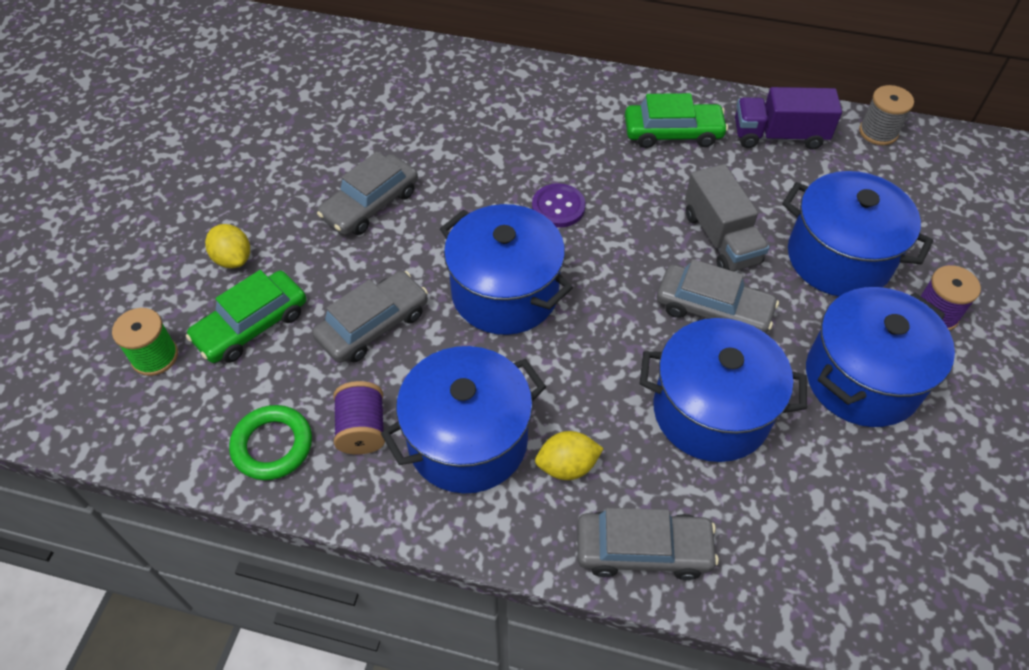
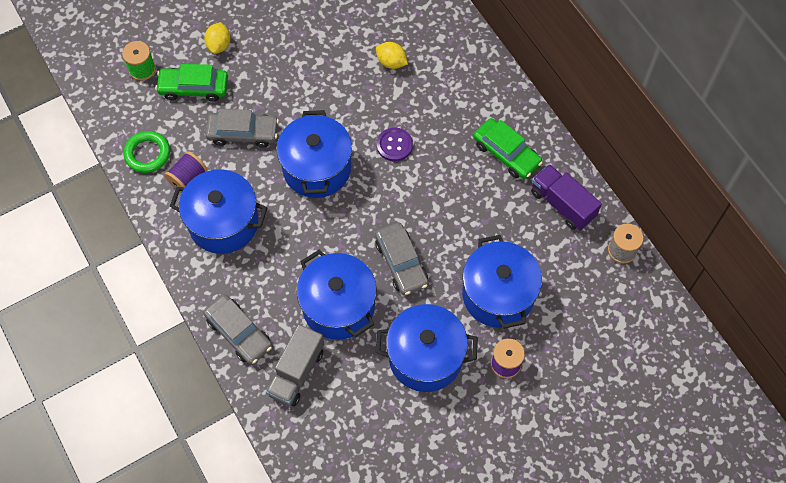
camera: 45 degrees right, 10 degrees up
(370, 204) = (308, 67): grey car -> none
(567, 466) = (250, 271): yellow lemon -> yellow lemon (391, 62)
(720, 238) = (453, 232): grey truck -> grey truck (296, 372)

